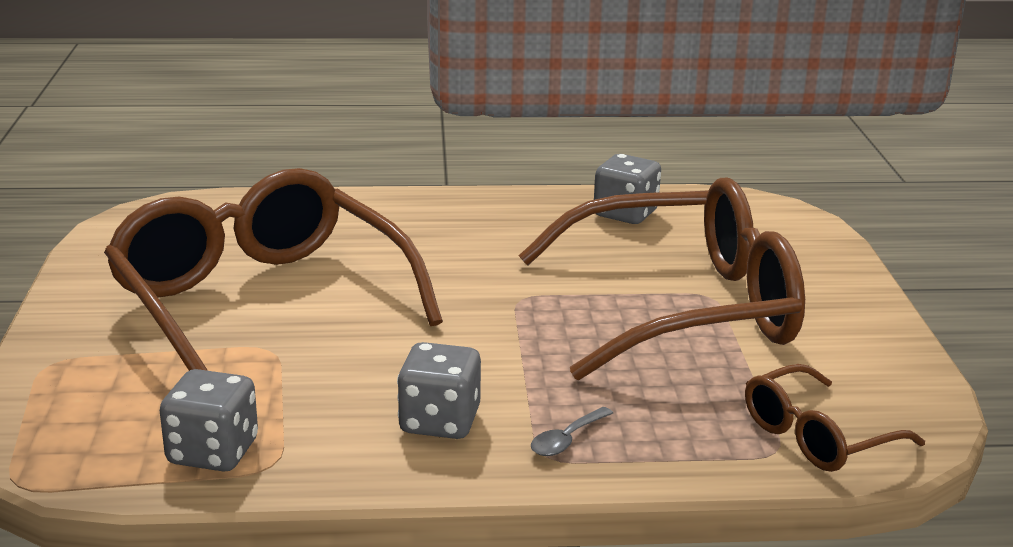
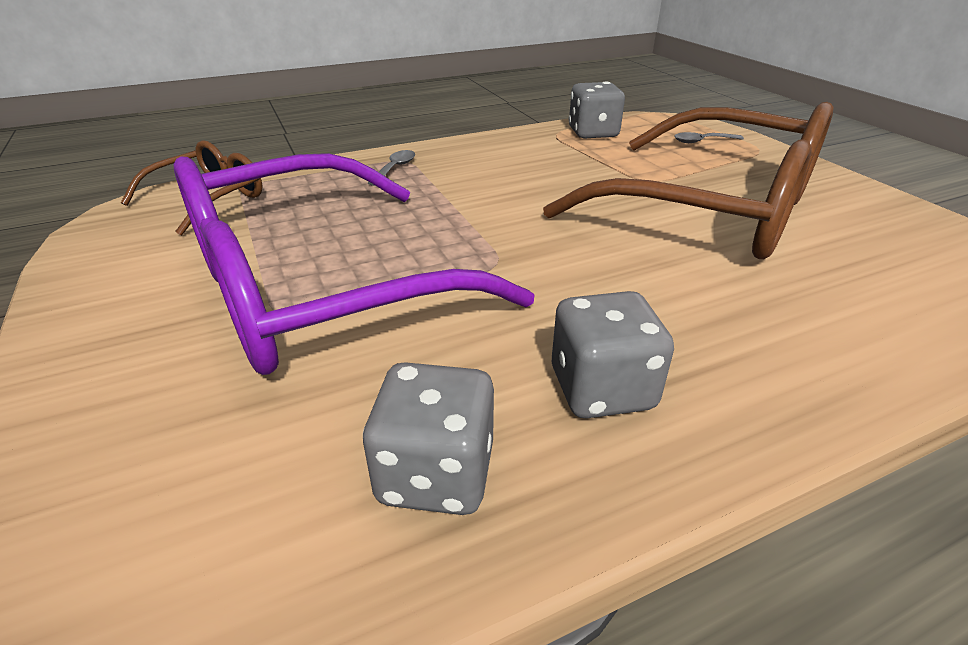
camera: 160 degrees right, 10 degrees up
(90, 396) = (702, 141): none -> grey spoon
(439, 422) = (484, 163): grey dice -> grey dice (602, 389)
(681, 308) = (319, 287): brown glasses -> purple glasses

